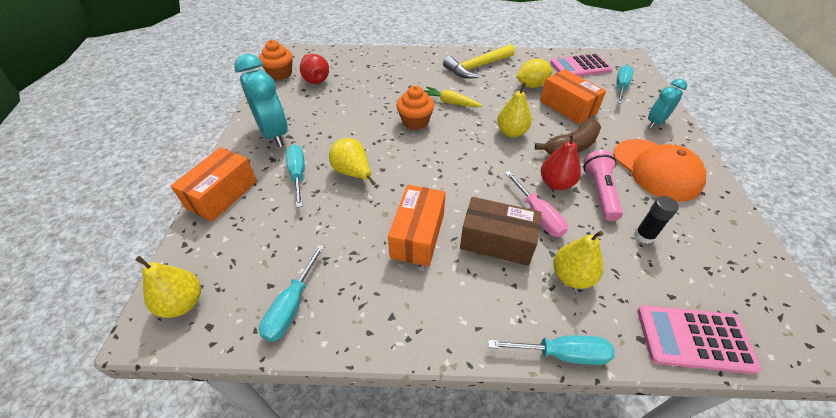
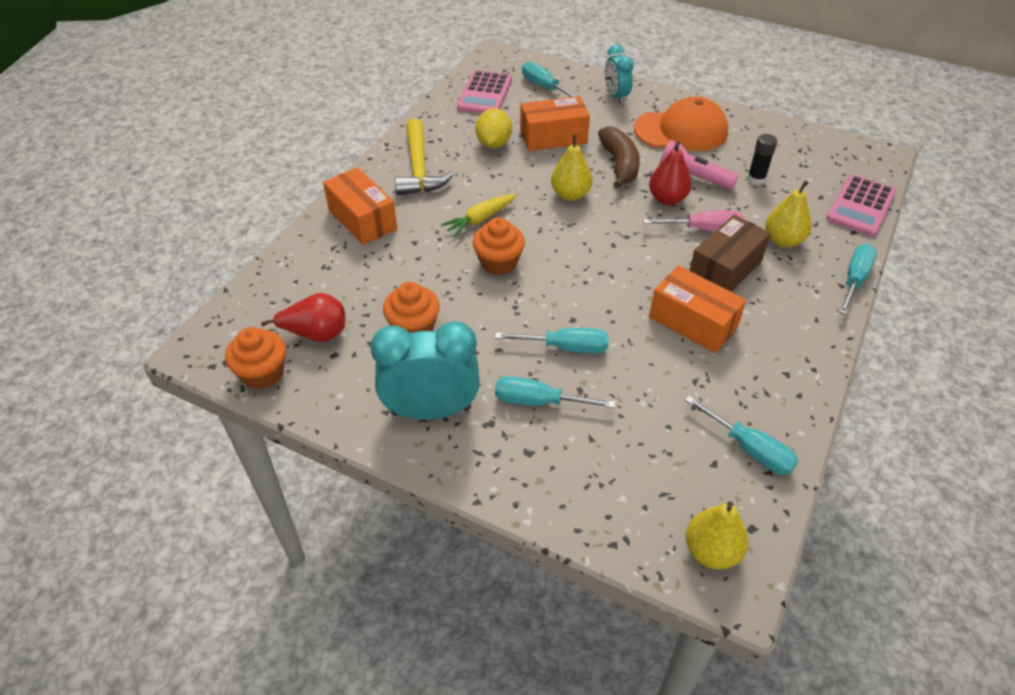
camera: 65 degrees left, 0 degrees up
(222, 194) = (536, 491): orange box -> orange box (362, 219)
(337, 108) = (413, 328): none -> orange cupcake
(353, 173) = (565, 347): yellow pear -> turquoise screwdriver

